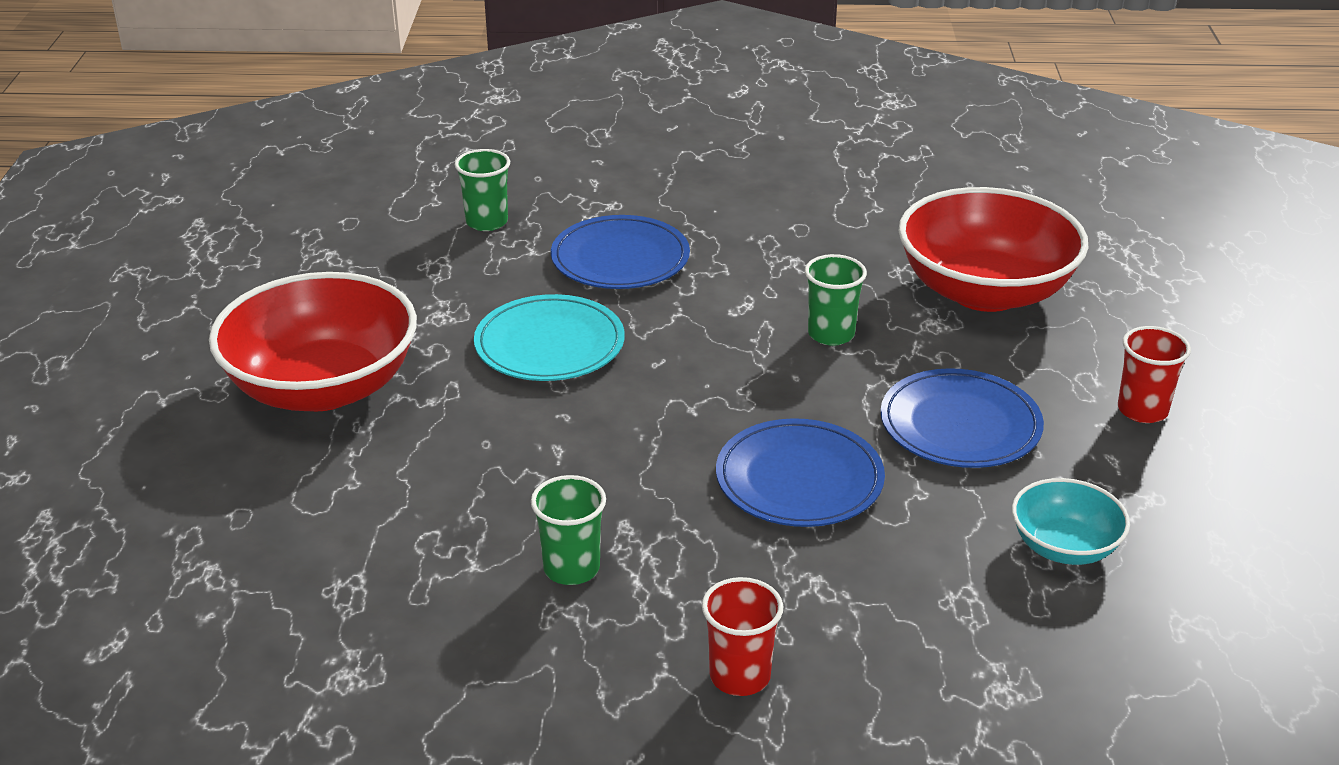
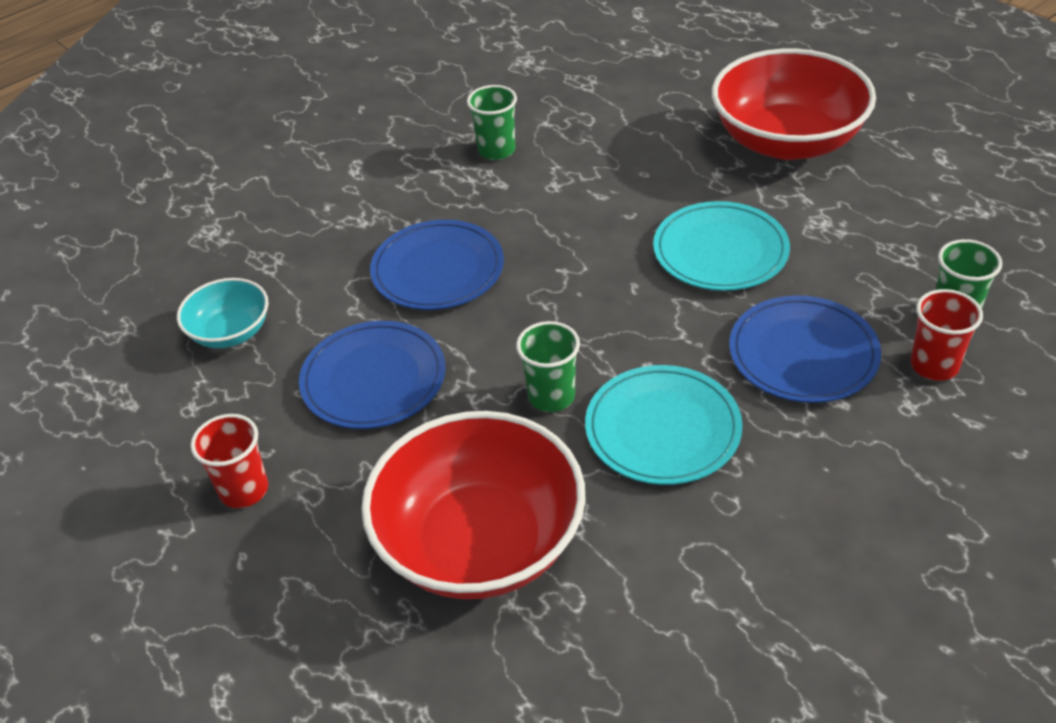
camera: 140 degrees right, 10 degrees up
(740, 676) = (351, 160): red cup -> red cup (934, 365)
(781, 276) = (663, 429): none -> turquoise plate

